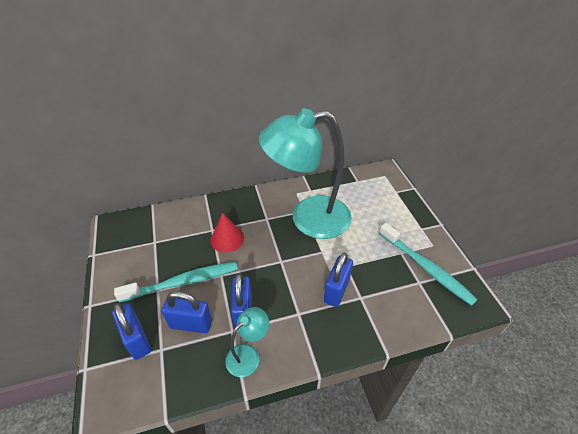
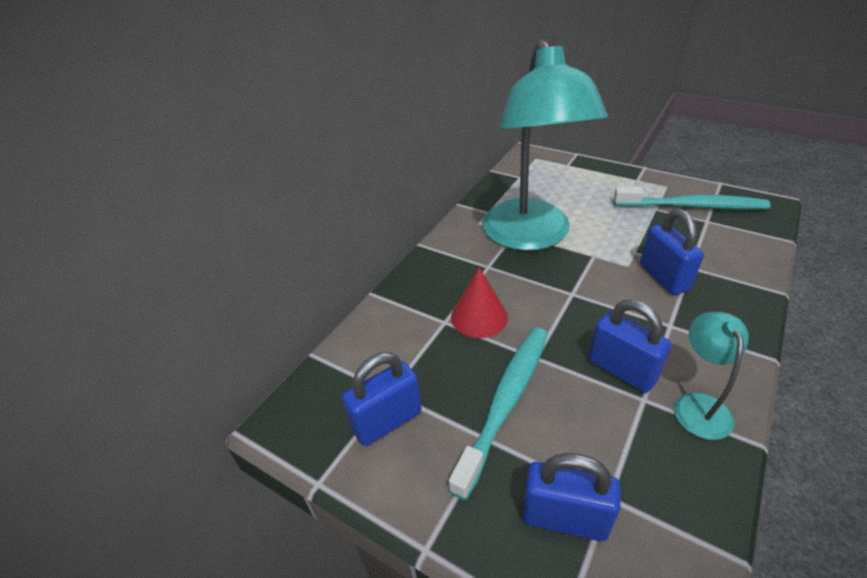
camera: 40 degrees left, 5 degrees down
(191, 324) = (593, 435): blue padlock -> blue padlock (387, 421)
(308, 218) = (530, 237): turquoise lamp -> turquoise lamp turned 45 degrees counterclockwise

